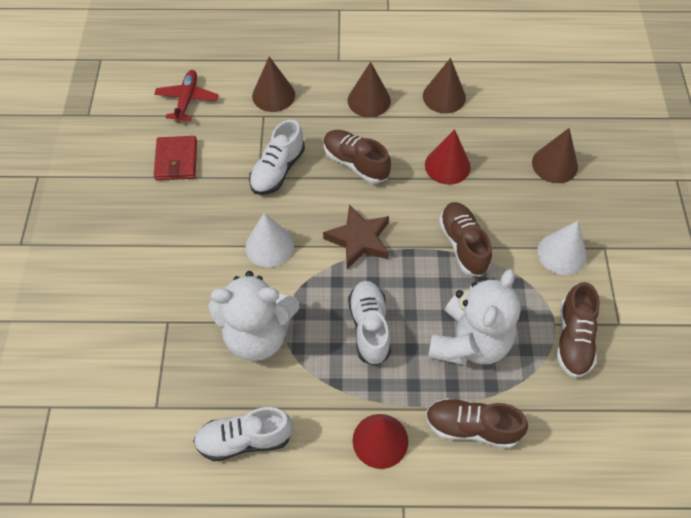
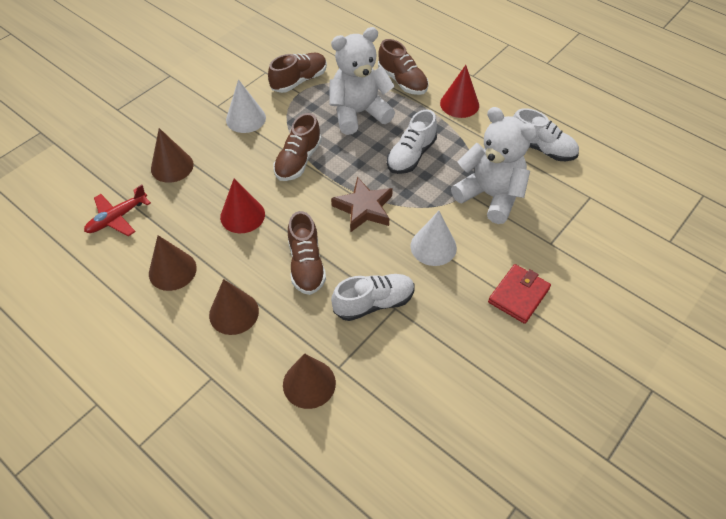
camera: 140 degrees left, 5 degrees down
(176, 160) = (456, 377): red wallet -> red wallet (518, 295)
(187, 99) = (396, 444): red plane -> red plane (117, 218)

